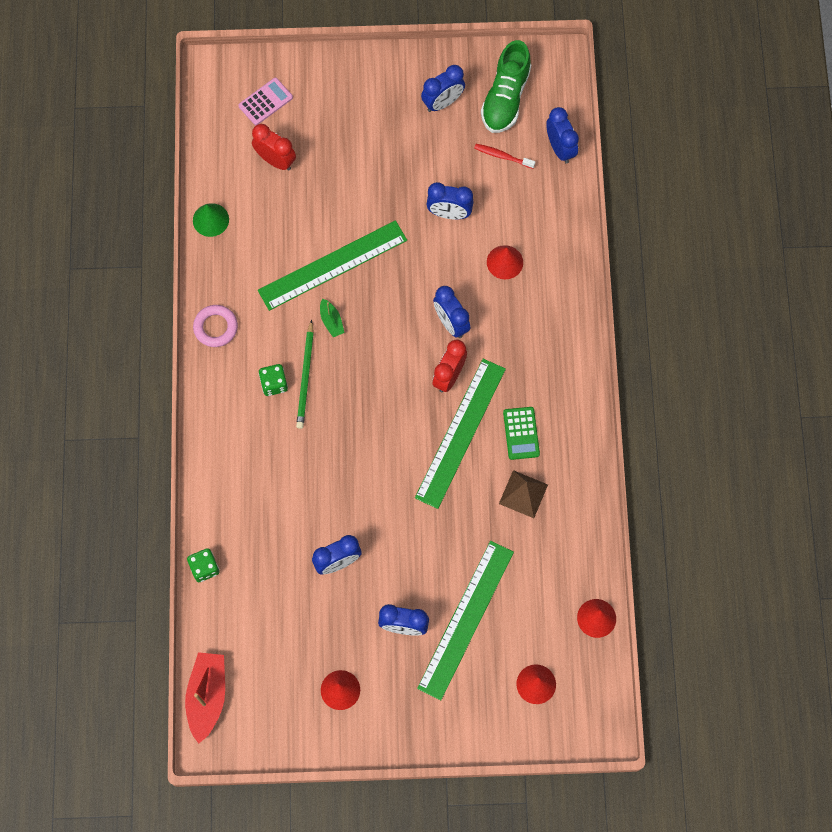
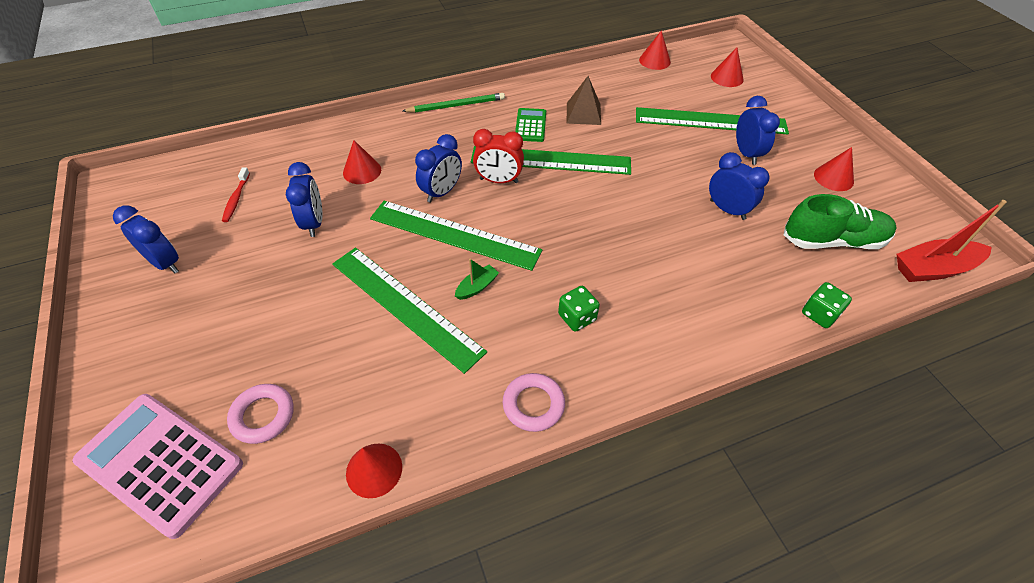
camera: 110 degrees left, 20 degrees down
(210, 220) = (374, 470): green cone -> red cone
(265, 102) = (160, 462): pink calculator -> pink calculator, size x1.93
(275, 160) = (263, 416): red clock -> pink ring
(305, 377) = (554, 290): green pencil -> green pencil (456, 105)
(394, 319) = (454, 234): none -> green ruler
(505, 98) = (160, 213): green shoe -> green shoe (833, 241)
(521, 433) = (530, 125): green calculator -> green calculator turned 60 degrees counterclockwise
(560, 148) = (223, 161): blue clock -> none

